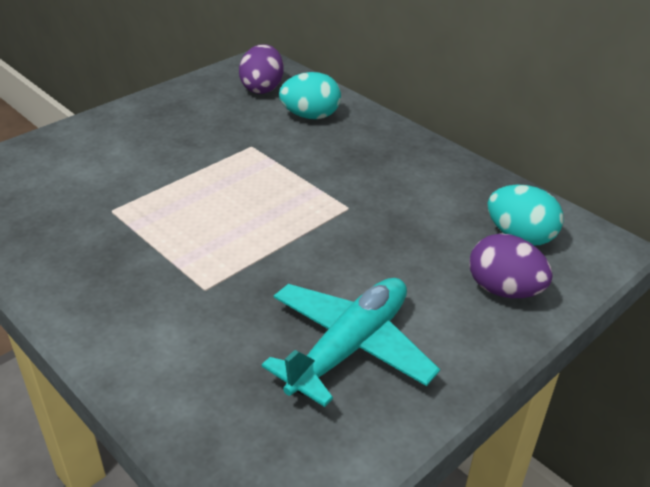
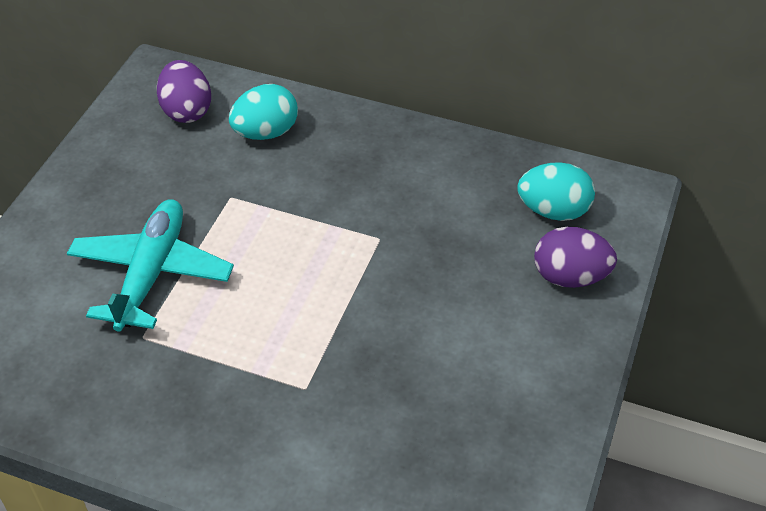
camera: 25 degrees left, 10 degrees up
(349, 347) = (474, 393): turquoise plane -> turquoise plane (151, 273)

